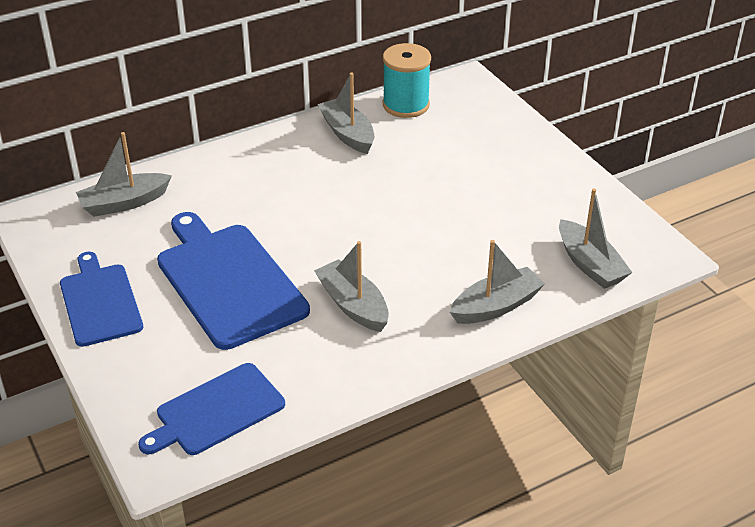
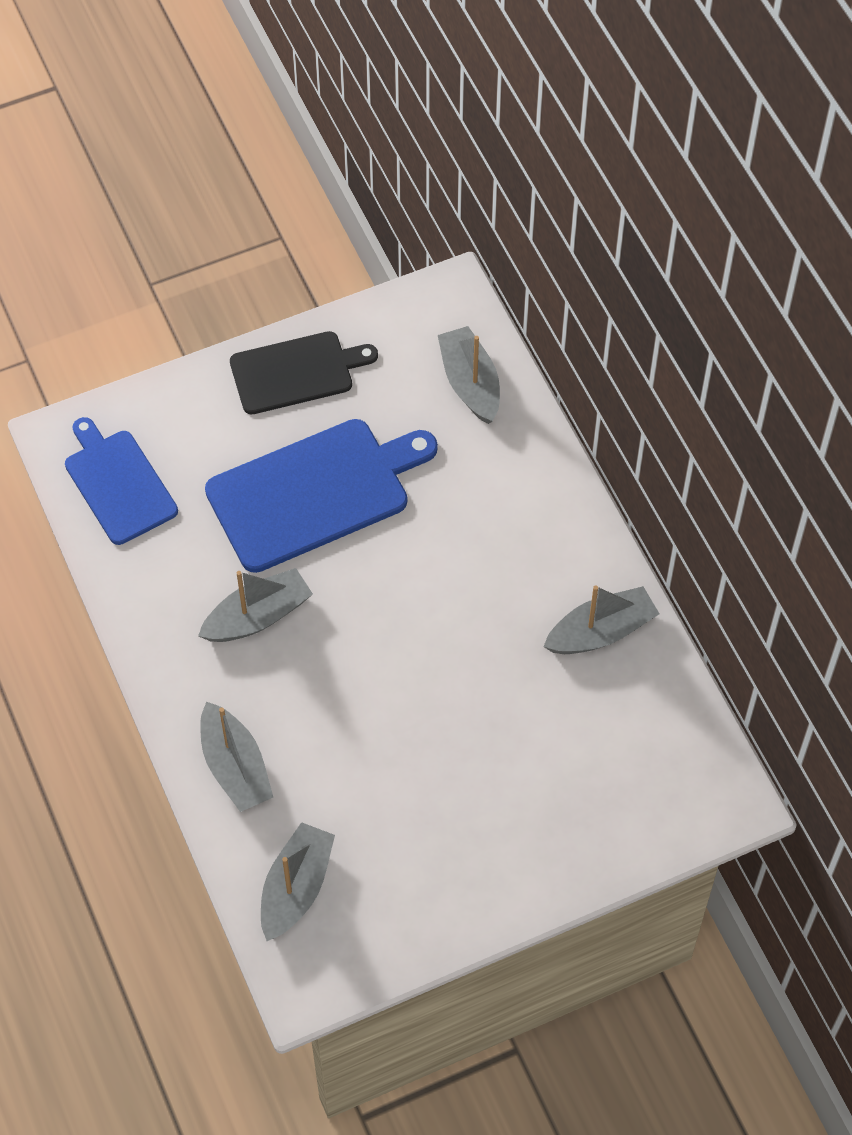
camera: 95 degrees right, 20 degrees up
(100, 302) = (296, 372): blue cutting board -> black cutting board
(406, 105) = (669, 711): turquoise spool -> none
(590, 264) = (296, 888): grey boat -> grey boat turned 135 degrees clockwise

